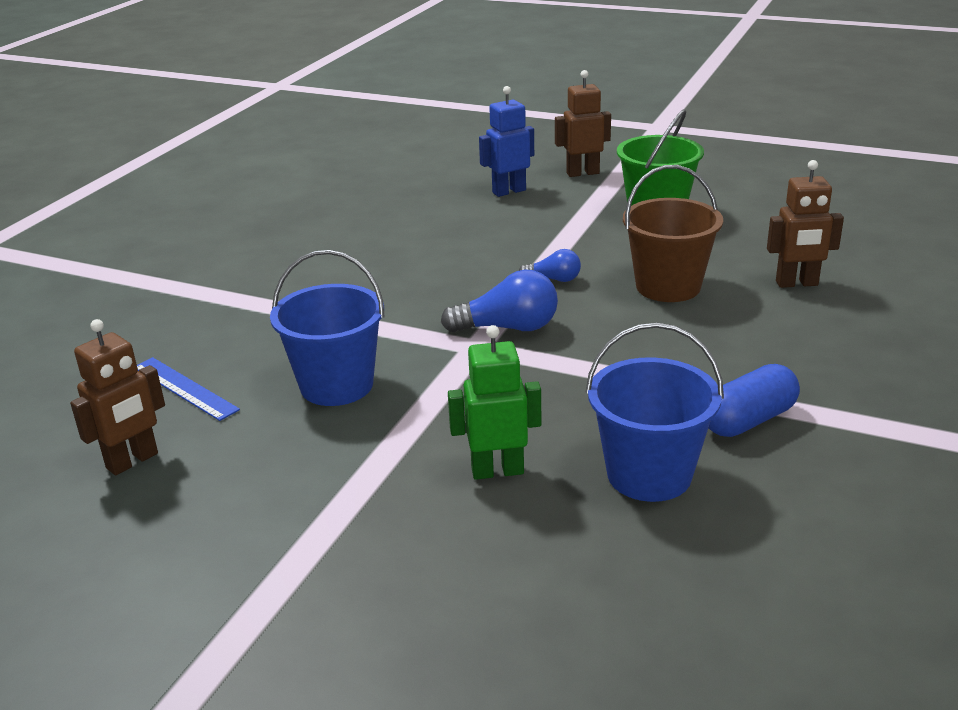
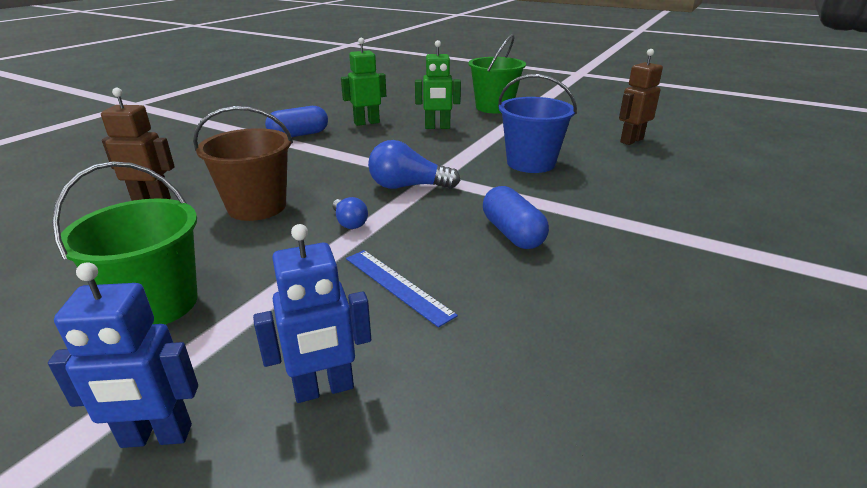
camera: 175 degrees left, 0 degrees up
(185, 388) = (635, 168): blue ruler -> blue ruler (397, 285)
(371, 578) = (494, 107): none -> green bucket
(384, 283) = (512, 233): none -> blue capsule
(554, 279) = (349, 222): blue light bulb -> blue light bulb turned 135 degrees counterclockwise
(582, 173) = (156, 437): brown robot -> blue robot
(649, 474) = (366, 123): blue bucket -> green robot

